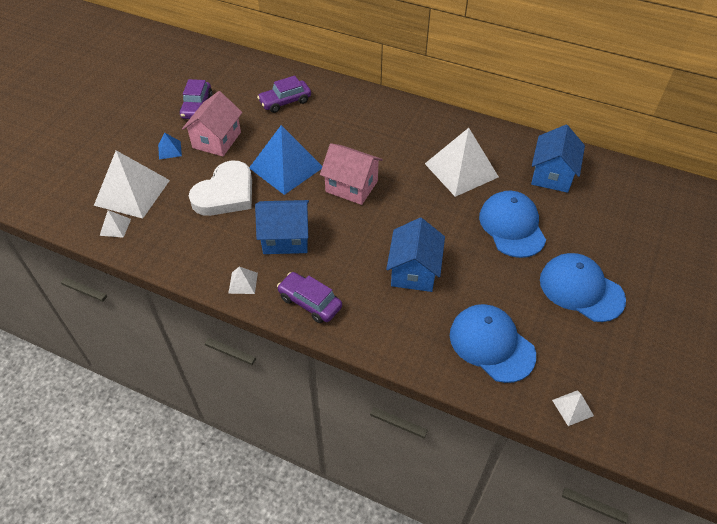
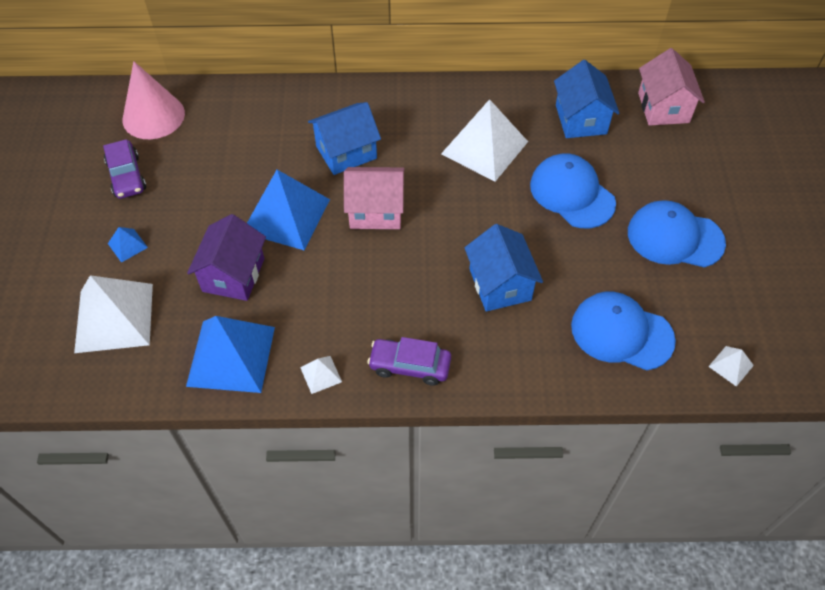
camera: 25 degrees left, 5 degrees up
(115, 227) = (121, 369): white pyramid -> none
(190, 246) = (231, 356): none -> blue pyramid
(217, 140) = (180, 211): pink house -> pink house (663, 107)
(225, 193) = (233, 275): white heart -> purple house
(238, 75) = (153, 116): none -> pink cone
(285, 102) = (234, 132): purple car -> none
(286, 238) = (338, 302): blue house -> blue house (346, 152)

